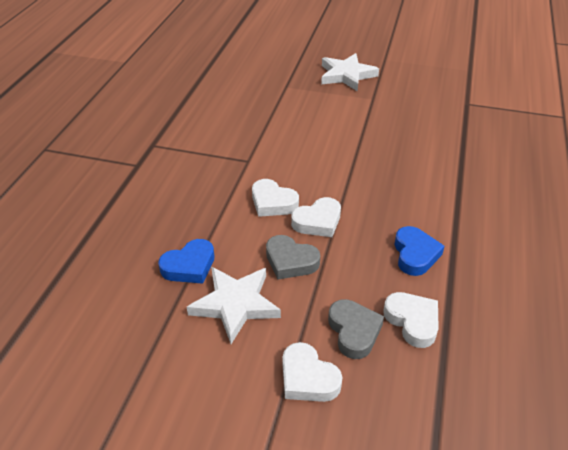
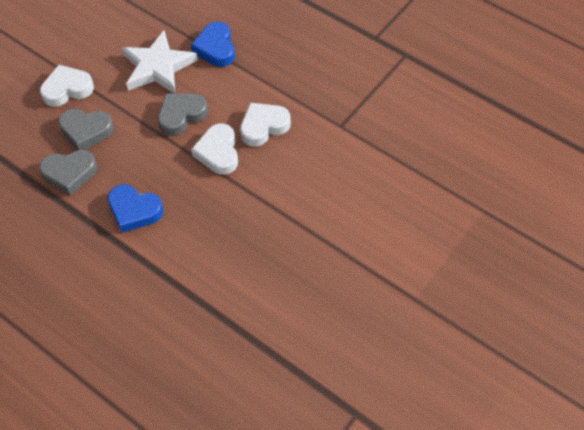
camera: 115 degrees right, 15 degrees up
(346, 75) = (488, 293): white star -> none
(412, 321) = (69, 173): white heart -> grey heart

